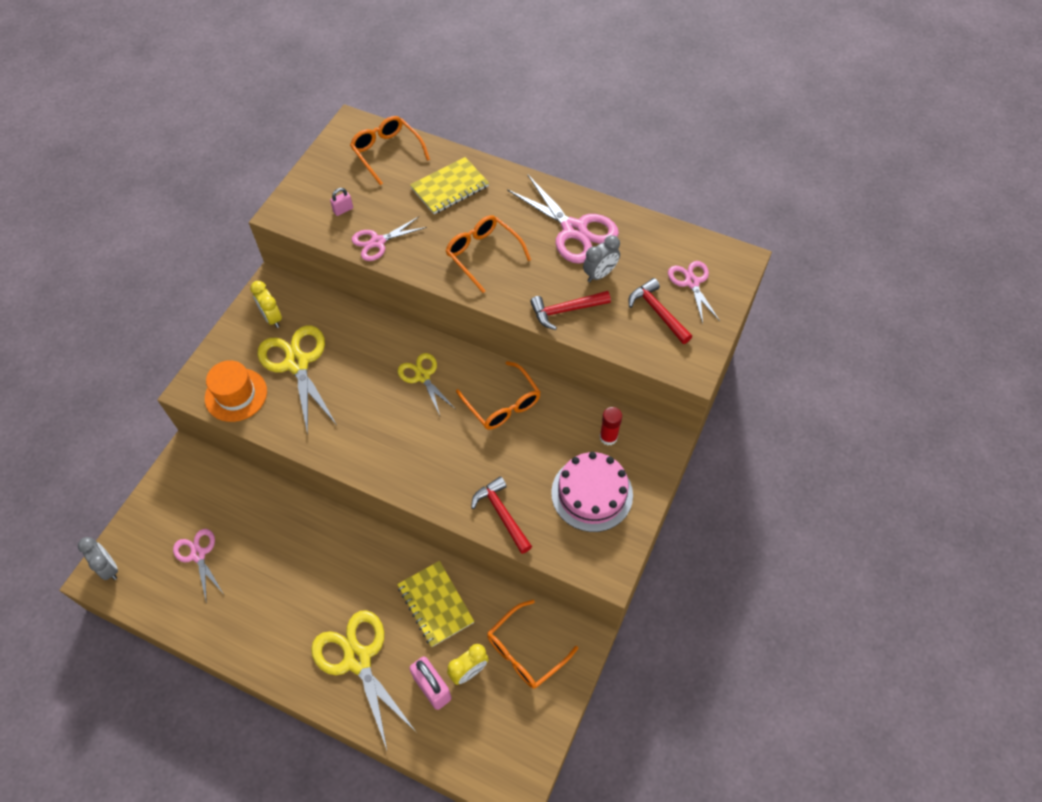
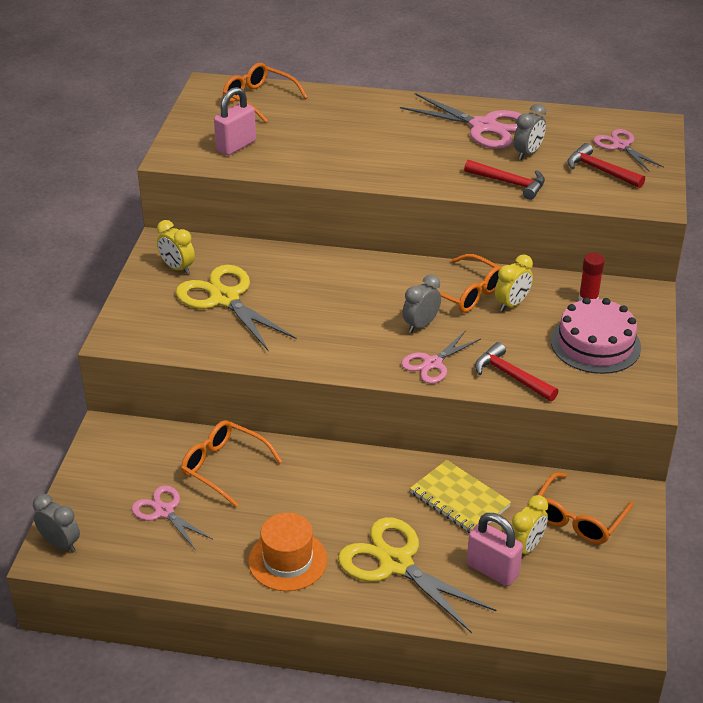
camera: 15 degrees left, 20 degrees down
(236, 395) = (168, 334): orange hat -> orange hat (287, 560)
(343, 210) = (236, 146): pink padlock -> pink padlock, size x1.95
(378, 242) = (286, 163): pink scissors -> pink scissors (433, 363)
(422, 376) = (368, 286): yellow scissors -> none
(449, 433) = (421, 325): none -> grey clock
(450, 187) = (339, 115): yellow notebook -> none
(483, 255) = (402, 157): orange glasses -> orange glasses (224, 467)
(538, 427) = (512, 304): none -> yellow clock
(566, 310) = (509, 183): red hammer -> red hammer turned 120 degrees counterclockwise

